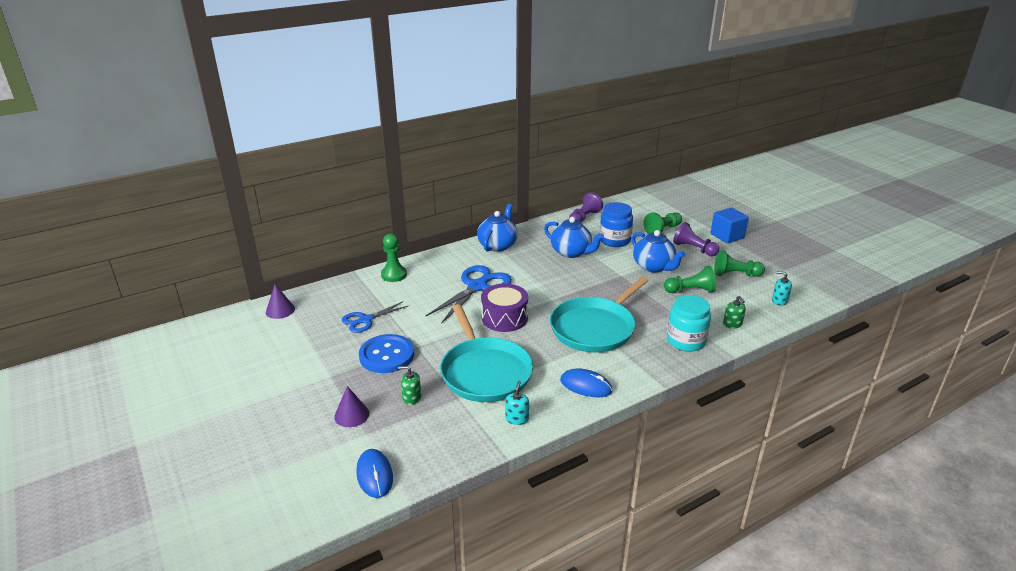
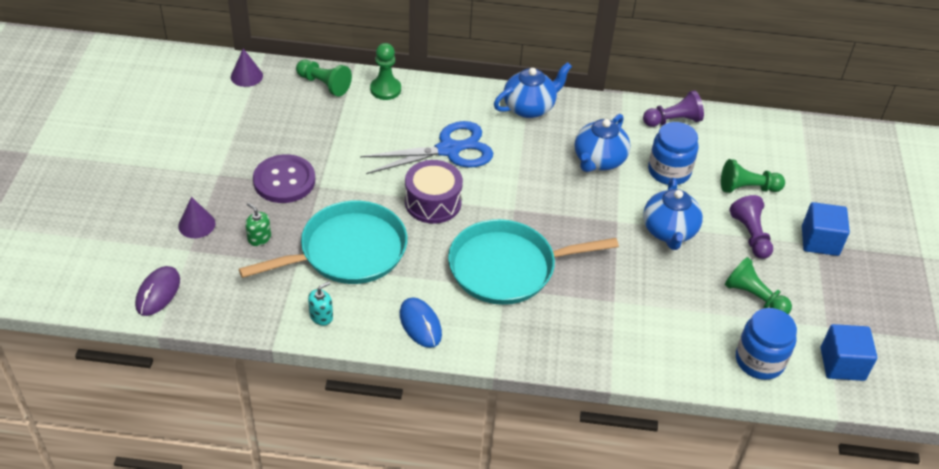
camera: 35 degrees right, 15 degrees up
(365, 320) = (306, 129): blue scissors -> none
(374, 475) = (158, 293): blue mouse -> purple mouse
(387, 355) = (284, 181): blue button -> purple button
(485, 372) = (348, 251): turquoise pan -> turquoise pan turned 135 degrees counterclockwise
(571, 252) = (599, 161): blue teapot -> blue teapot turned 45 degrees clockwise
(686, 341) = (582, 340): turquoise jar -> none
(690, 290) = (670, 286): green pawn -> green pawn (324, 84)
(732, 324) = (661, 354): green soap dispenser -> none
(779, 300) = (759, 360): turquoise soap dispenser -> blue jar
(814, 281) = (842, 364): none -> blue cube

